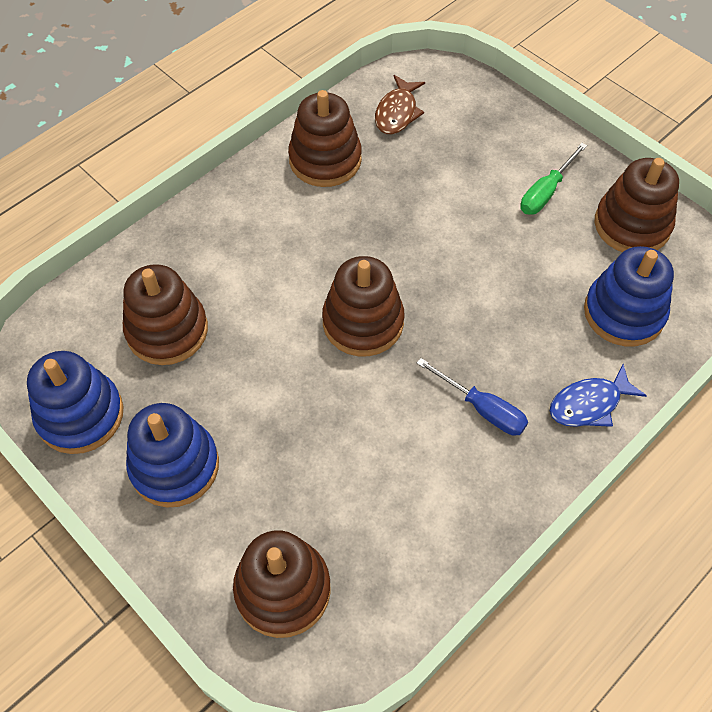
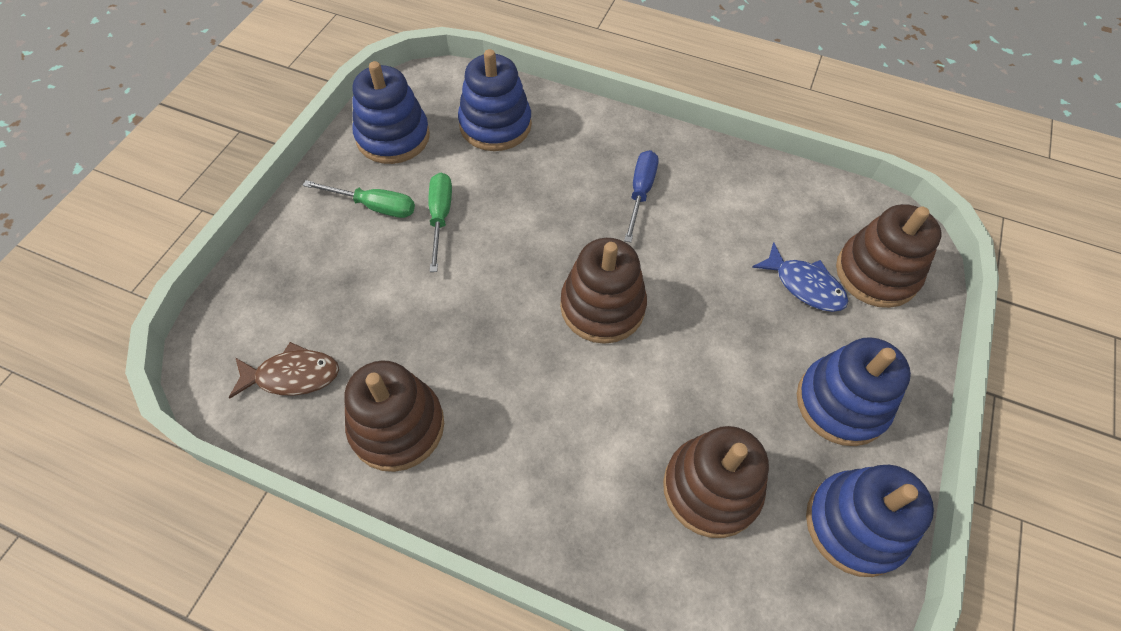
camera: 115 degrees left, 0 degrees up
(514, 235) = (440, 217): none -> green screwdriver
(589, 404) = (596, 129): blue fish -> blue fish (804, 285)
(632, 225) = (393, 137): brown stacking toy -> blue stacking toy

